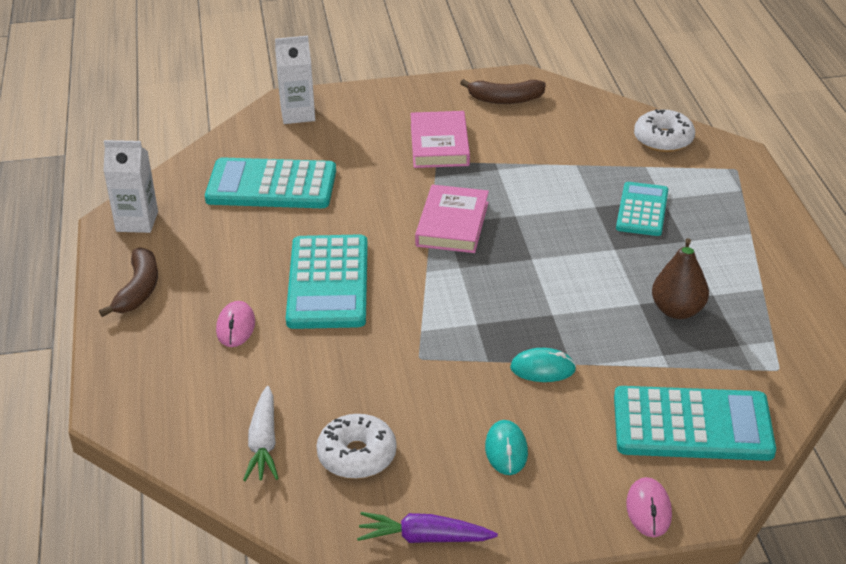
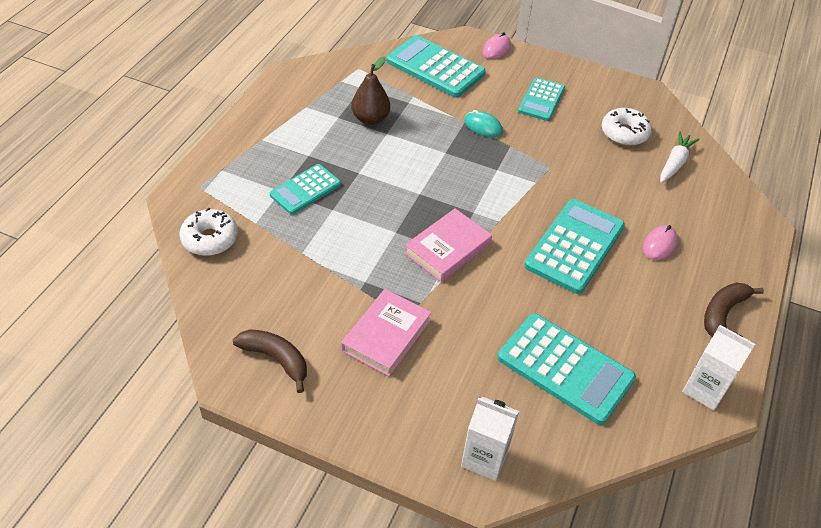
camera: 150 degrees left, 10 degrees up
(424, 538) = (613, 85): purple carrot -> none
(506, 450) = (541, 100): turquoise mouse -> turquoise calculator

